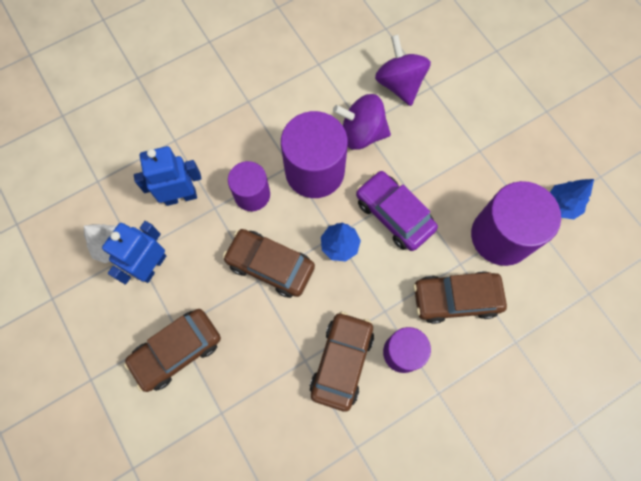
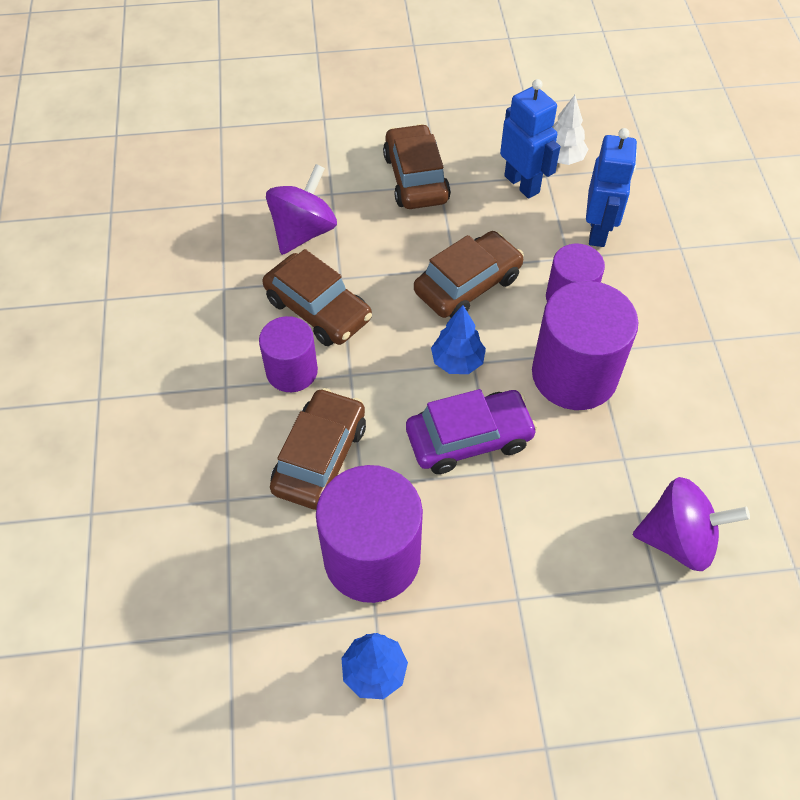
camera: 115 degrees right, 15 degrees down
(361, 133) = (610, 452): purple spinning top -> purple spinning top (303, 231)

